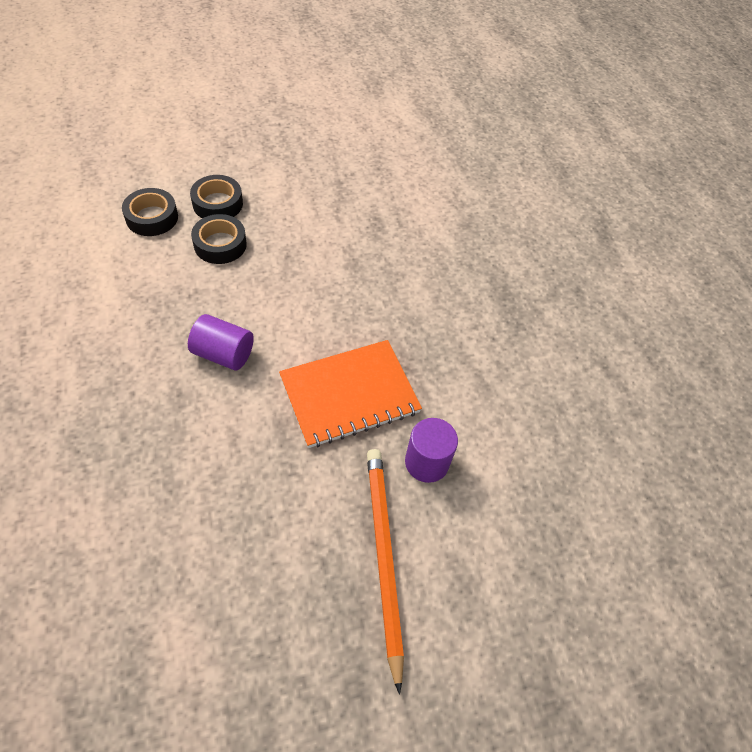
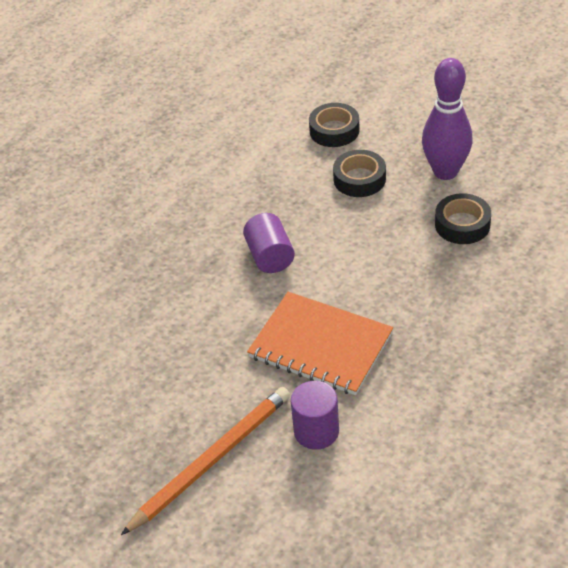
camera: 60 degrees right, 10 degrees down
(217, 203) = (394, 147): black tape -> black tape (462, 224)
(277, 200) = (445, 172): none -> purple bowling pin

